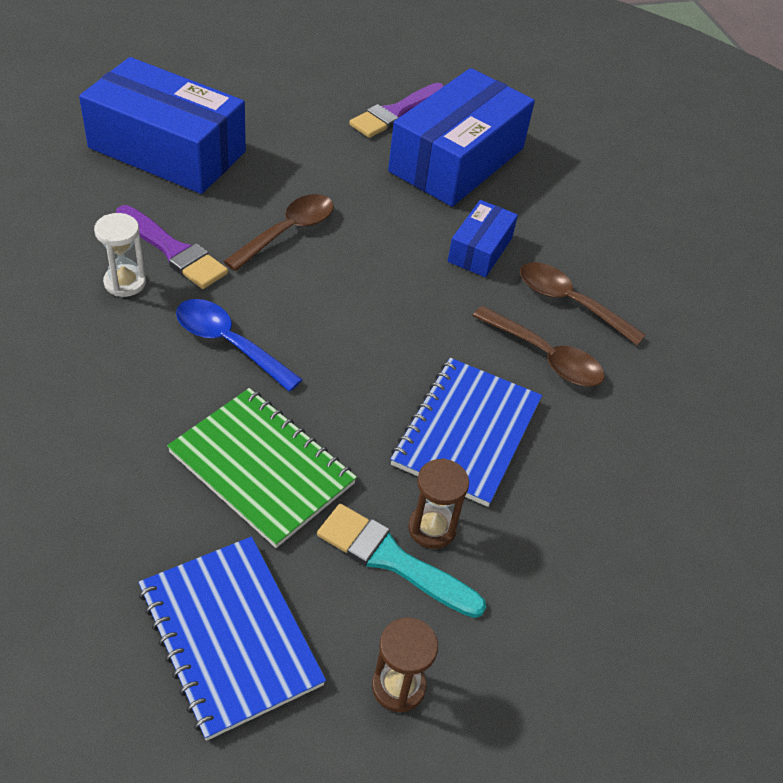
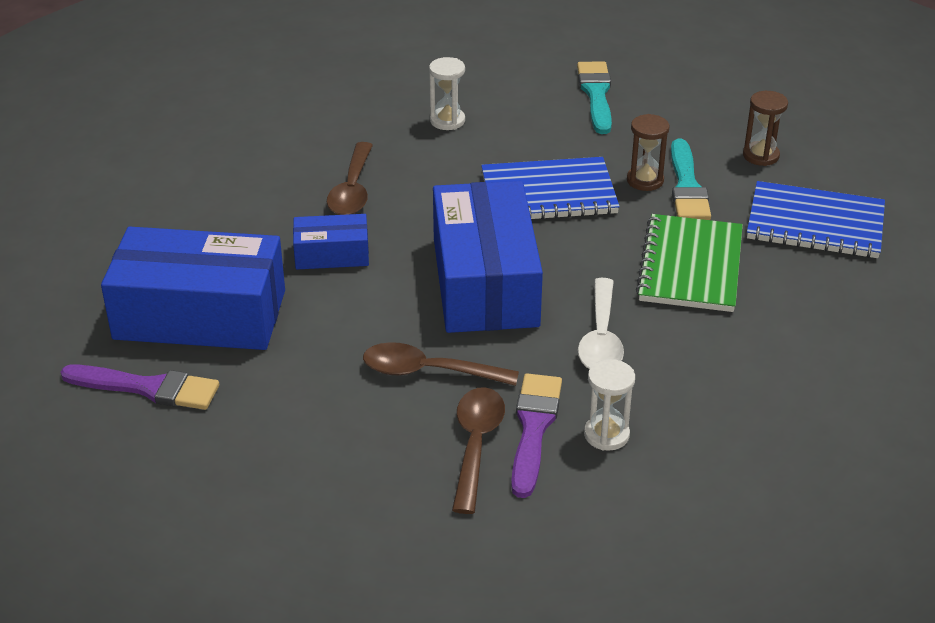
camera: 115 degrees left, 10 degrees down
(167, 150) = (388, 523): blue box -> blue box (485, 282)
(229, 343) = (601, 338): blue spoon -> white spoon
(230, 636) = (815, 223): blue notebook -> blue notebook turned 75 degrees clockwise
(545, 356) = (430, 184): brown spoon -> brown spoon (476, 445)
(644, 599) = (596, 94): none -> turquoise brush
(657, 428) = (447, 121): none -> white hourglass

